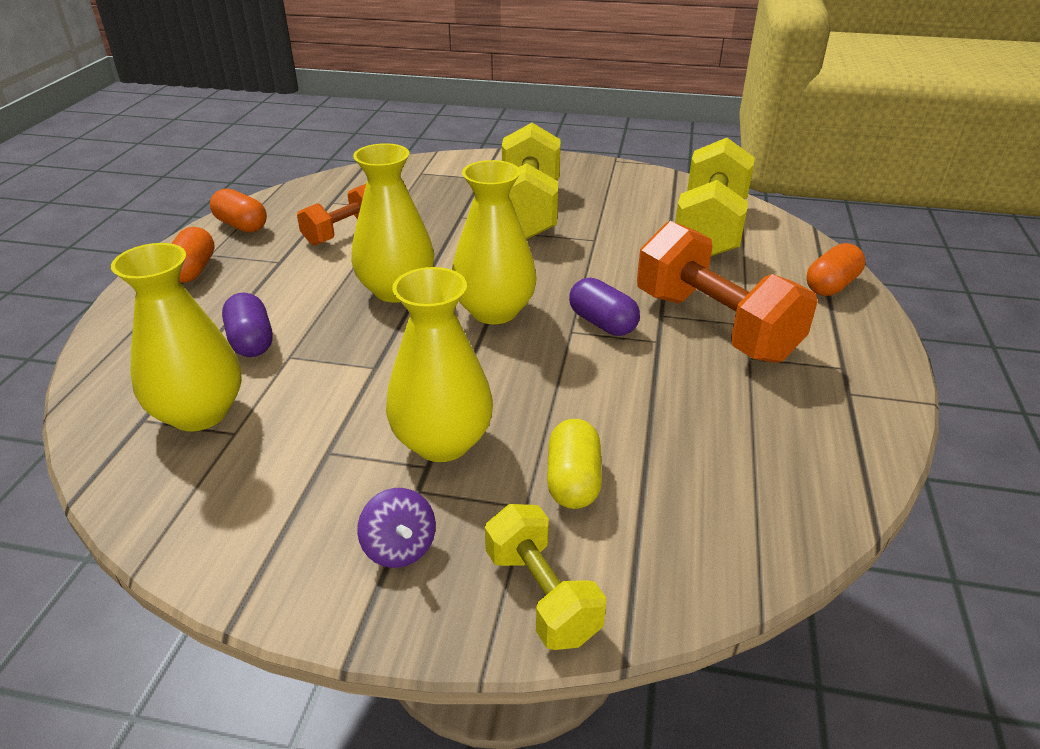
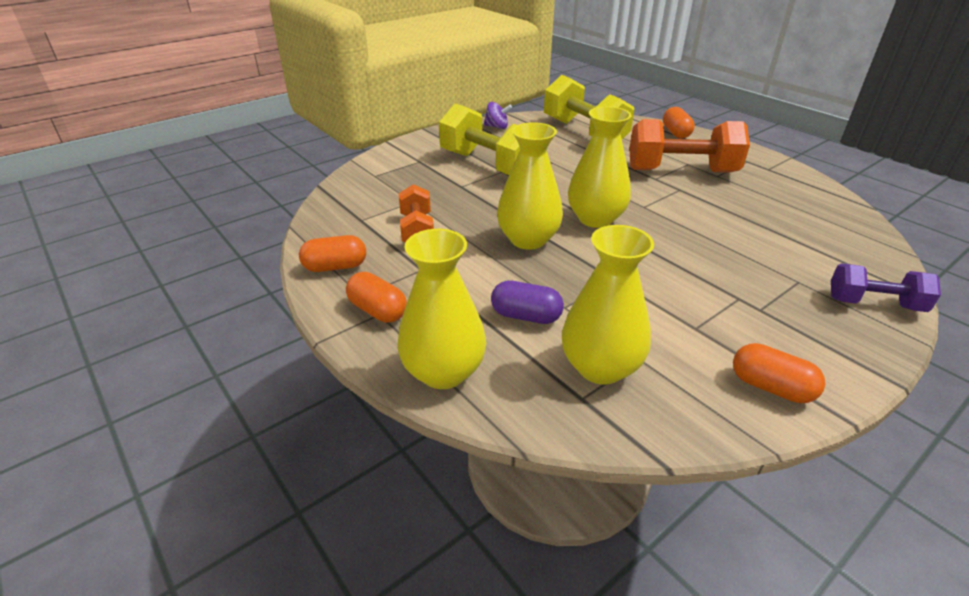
camera: 50 degrees left, 0 degrees up
(251, 541) = (771, 387): none -> orange capsule
(399, 548) = (811, 333): purple spinning top -> purple spinning top (497, 127)
(442, 442) = (719, 284): yellow vase -> yellow vase (443, 372)
(542, 595) = (874, 304): yellow dumbbell -> purple dumbbell
(573, 481) = (786, 260): yellow capsule -> none
(602, 323) = (646, 195): purple capsule -> none

